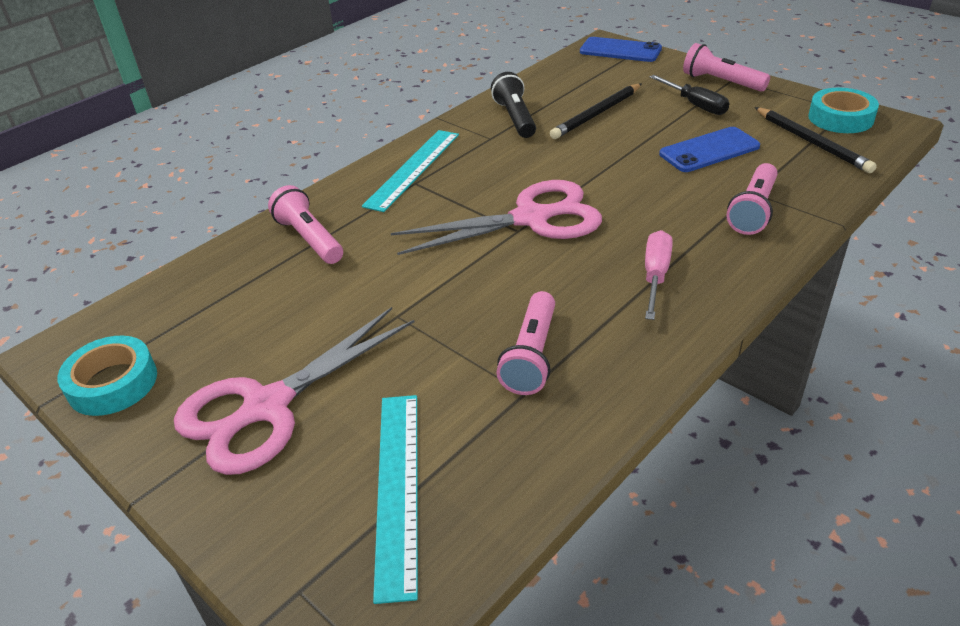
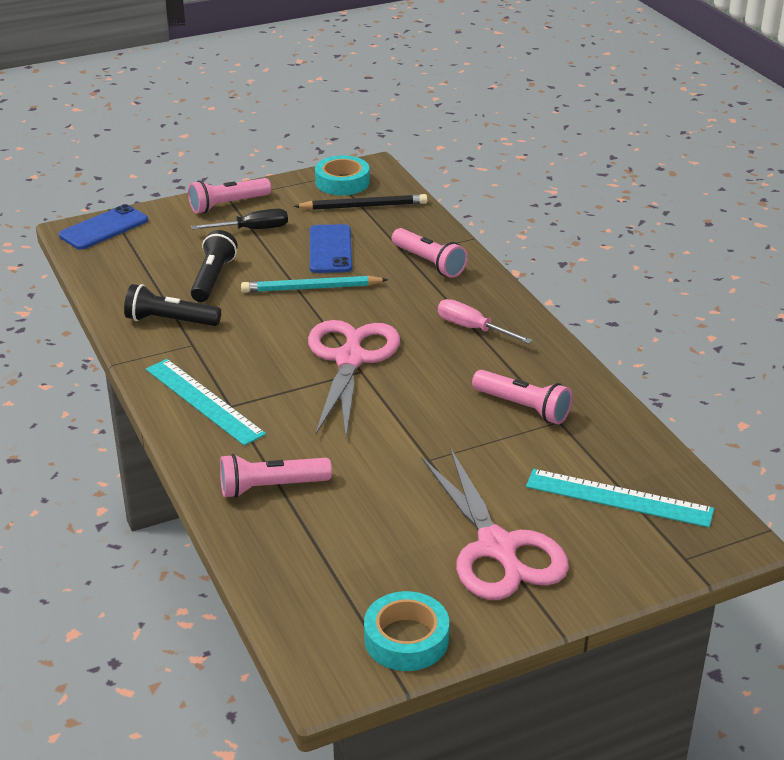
camera: 70 degrees left, 5 degrees down
(596, 114) = (213, 278): black pencil -> black flashlight
(631, 162) = (311, 288): none -> turquoise pencil

